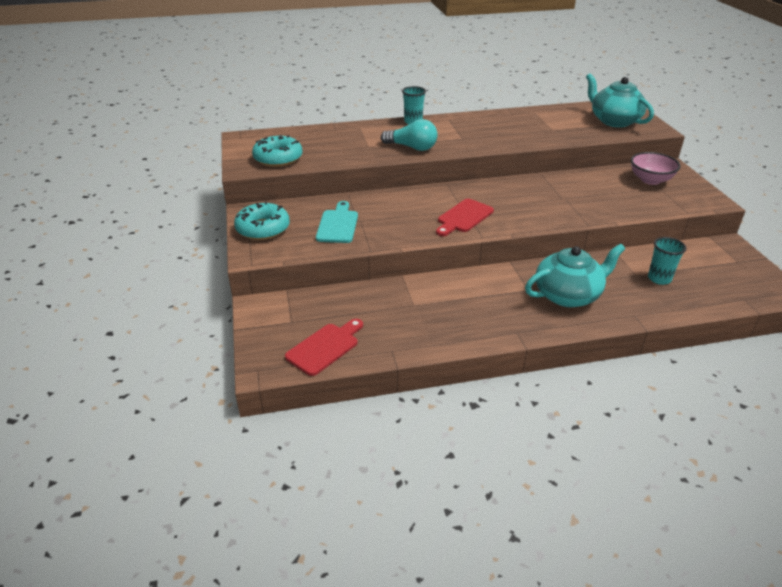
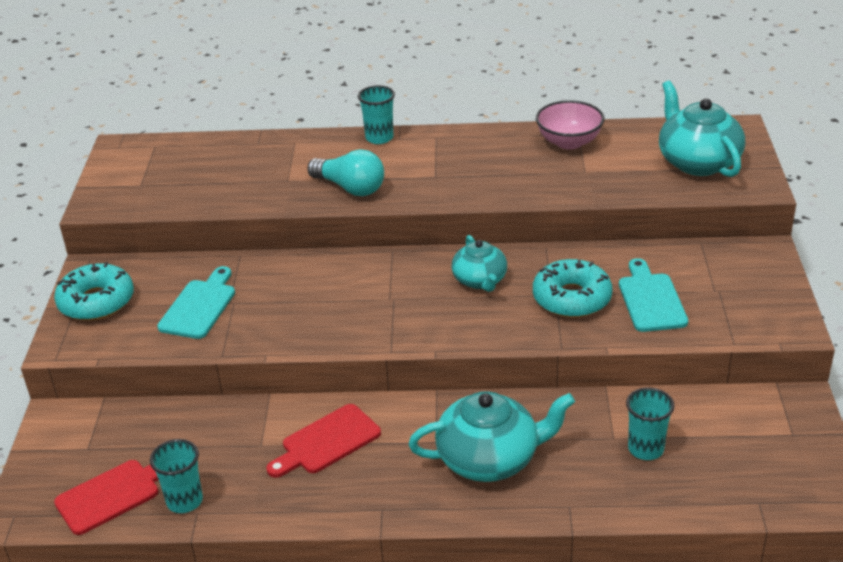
camera: 15 degrees right, 0 degrees up
(278, 158) = (151, 191): turquoise donut -> turquoise donut (571, 298)
(379, 344) = (184, 501): none -> turquoise cup
(463, 217) = (383, 313): red cutting board -> red cutting board (327, 442)
(513, 195) = (480, 280): none -> turquoise teapot
(623, 195) = (651, 300): none -> turquoise cutting board
(650, 180) = (714, 275): pink bowl -> pink bowl (569, 142)

